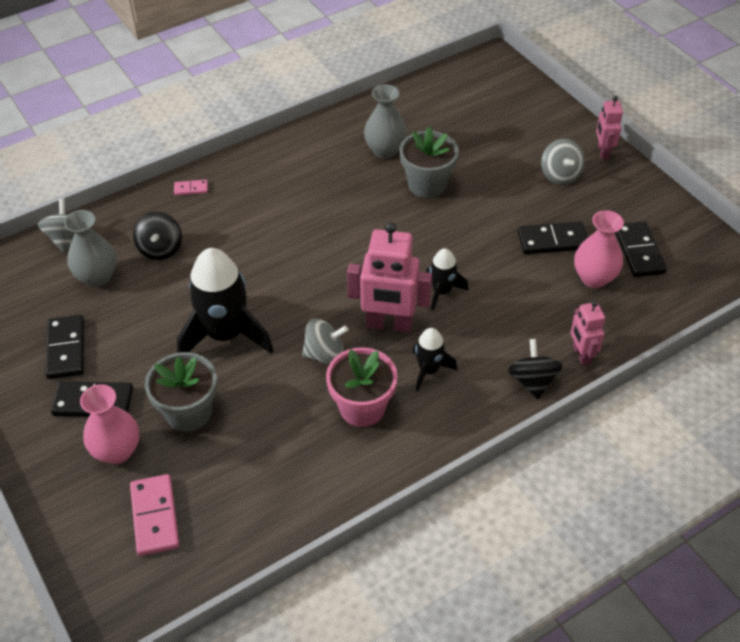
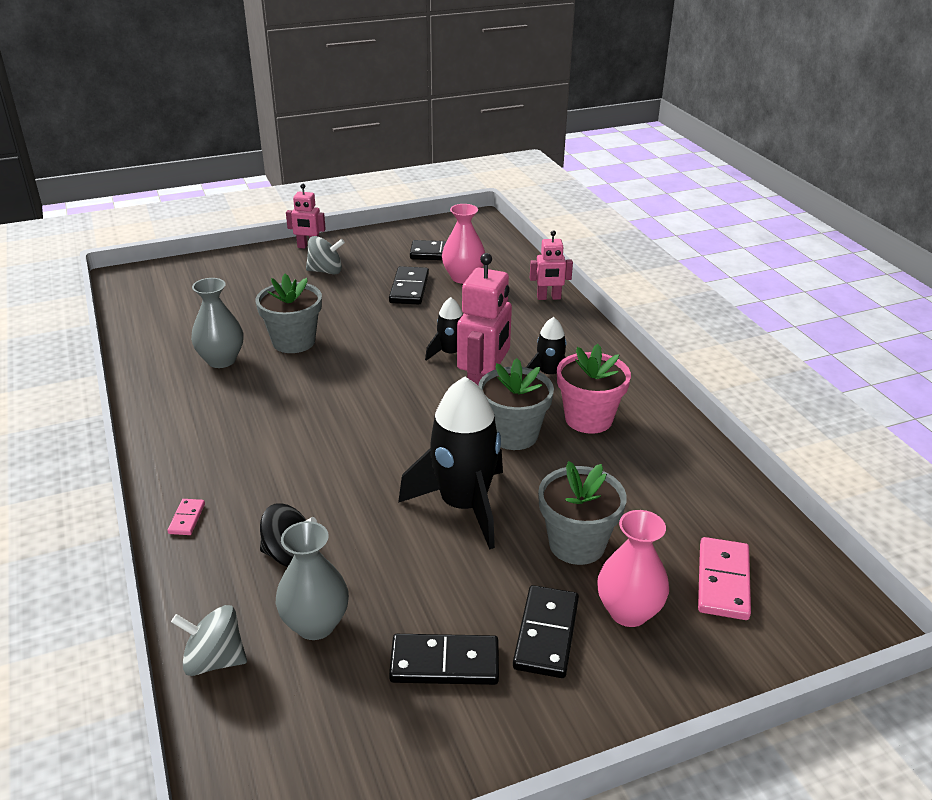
camera: 80 degrees left, 15 degrees down
(155, 516) = (723, 581): pink domino -> pink domino turned 75 degrees counterclockwise
(325, 354) = (513, 435): grey spinning top -> grey flower pot
(532, 381) = (573, 324): black spinning top -> none

